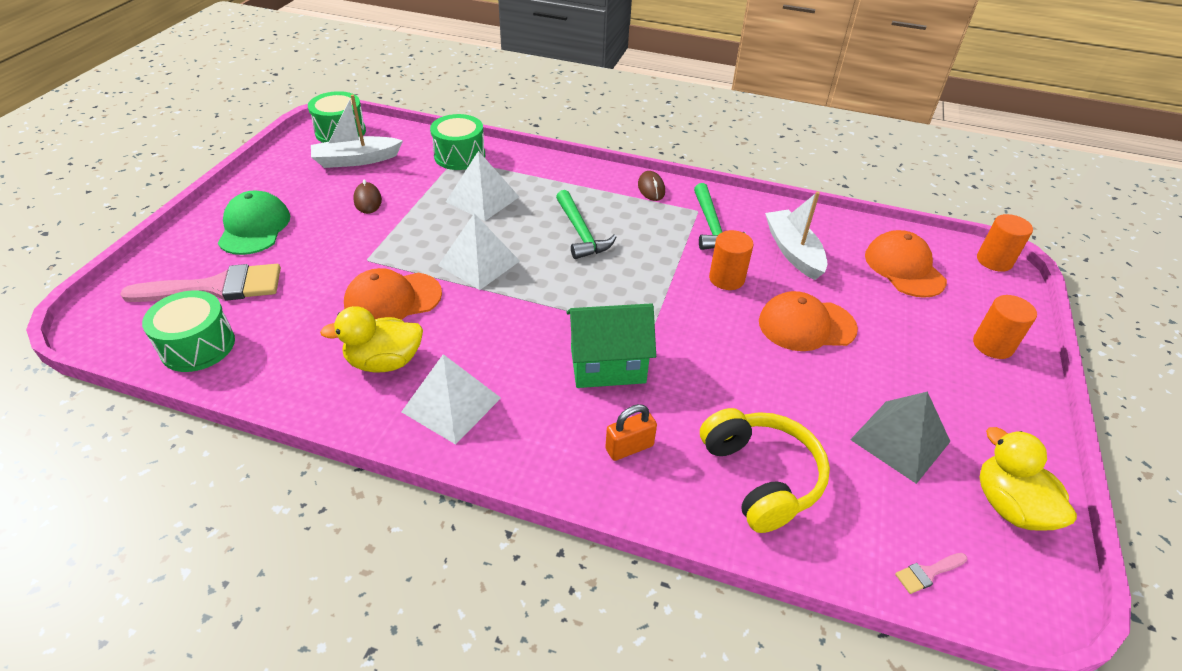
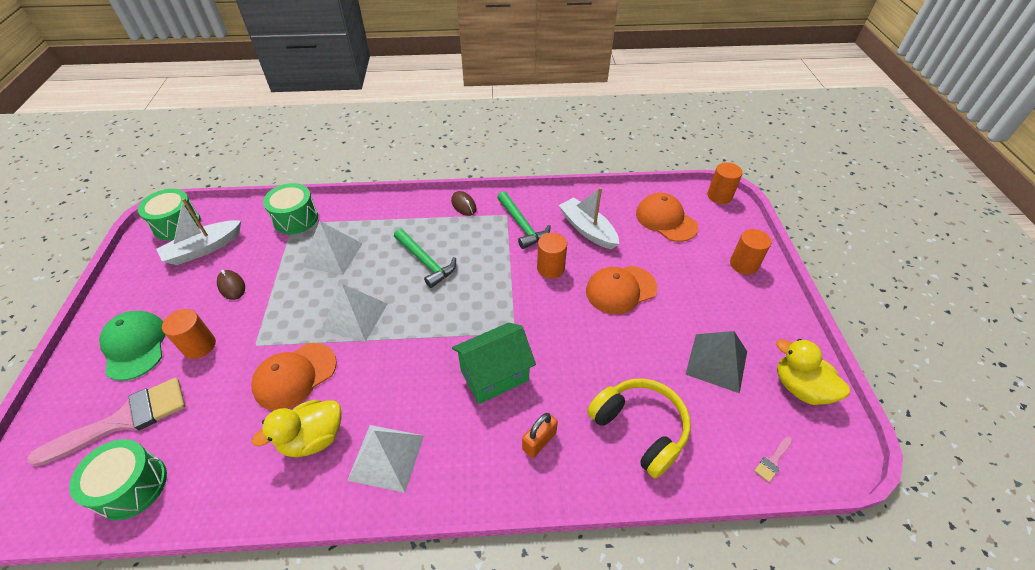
camera: 20 degrees left, 5 degrees up
(313, 244) = (199, 346): none -> orange cylinder

